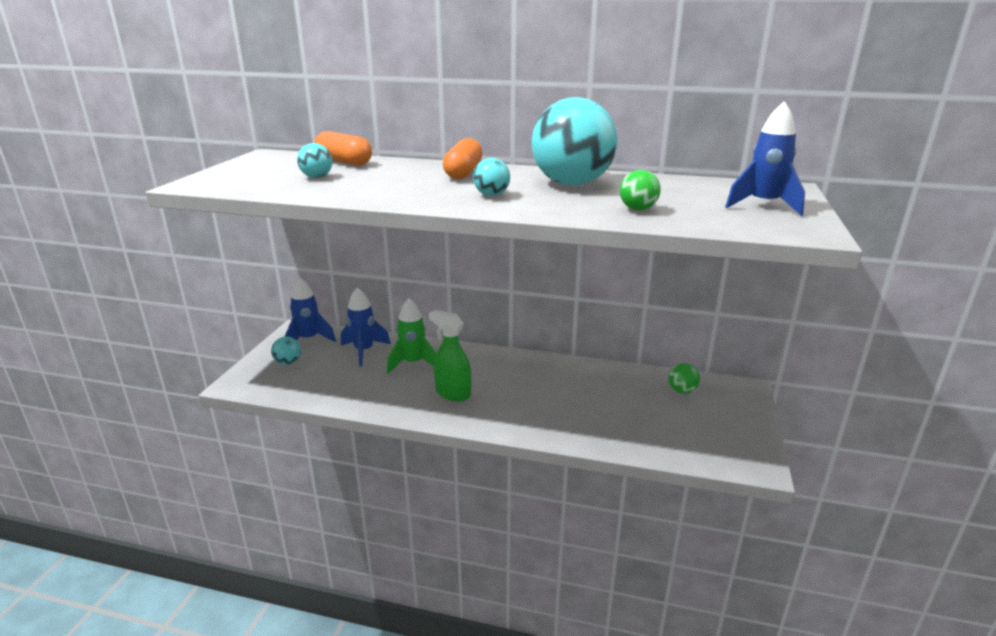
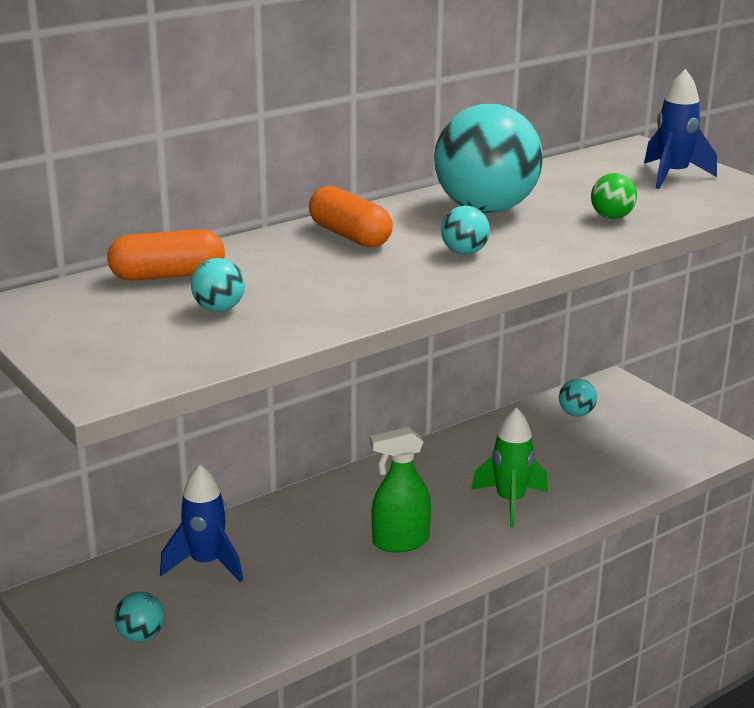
camera: 50 degrees left, 0 degrees up
(309, 339) = (100, 595): blue rocket -> none
(413, 363) = (294, 540): green rocket -> green rocket (510, 502)
(682, 391) = (576, 413): green ball -> turquoise ball

